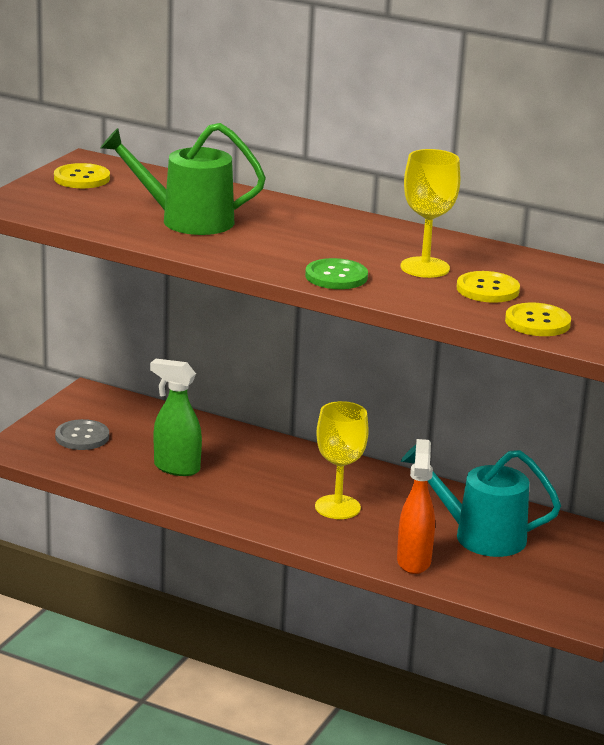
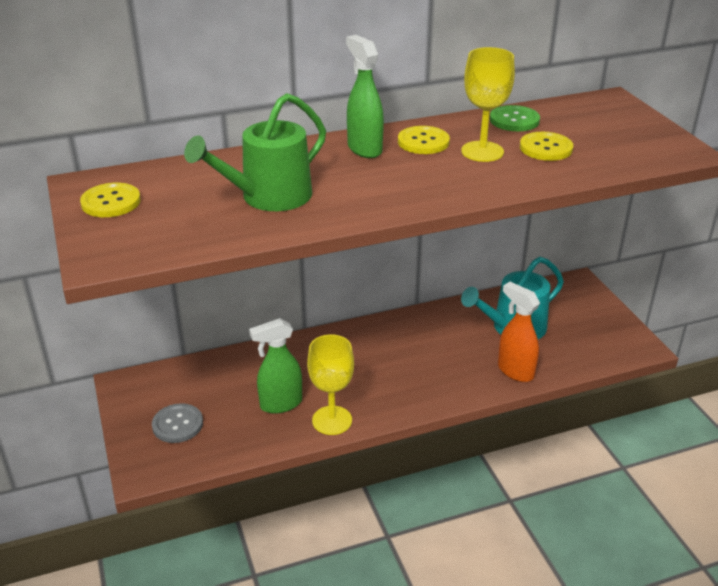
camera: 45 degrees left, 10 degrees up
(333, 225) = (364, 149): none -> green spray bottle
(336, 276) = (456, 188): green button -> green button (514, 120)
(337, 507) = (417, 363): yellow goblet -> yellow goblet (332, 420)
(537, 322) = (619, 156): yellow button -> yellow button (423, 142)

